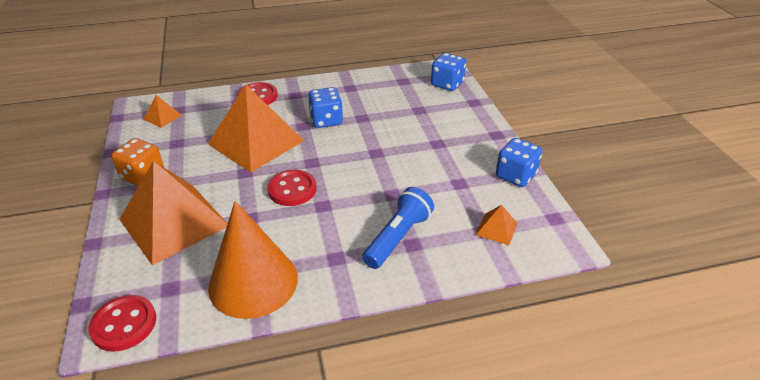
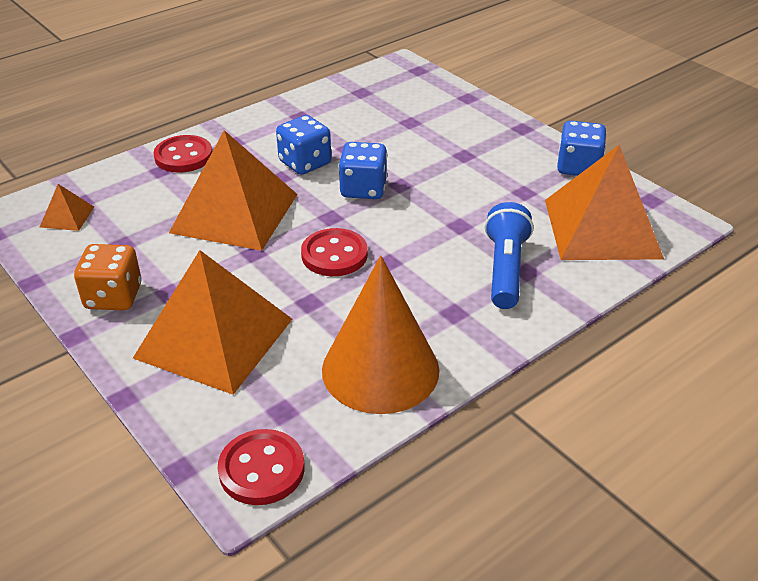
camera: 25 degrees left, 0 degrees up
(447, 84) = (419, 83): blue dice -> blue dice (363, 189)
(496, 229) = (601, 228): orange pyramid -> orange pyramid, size x2.40

